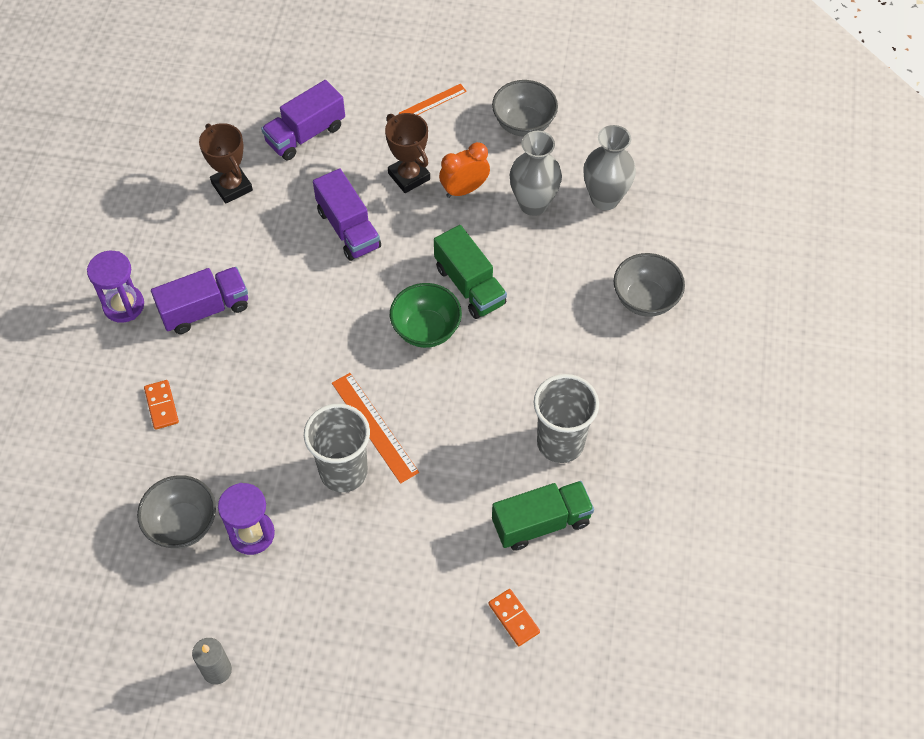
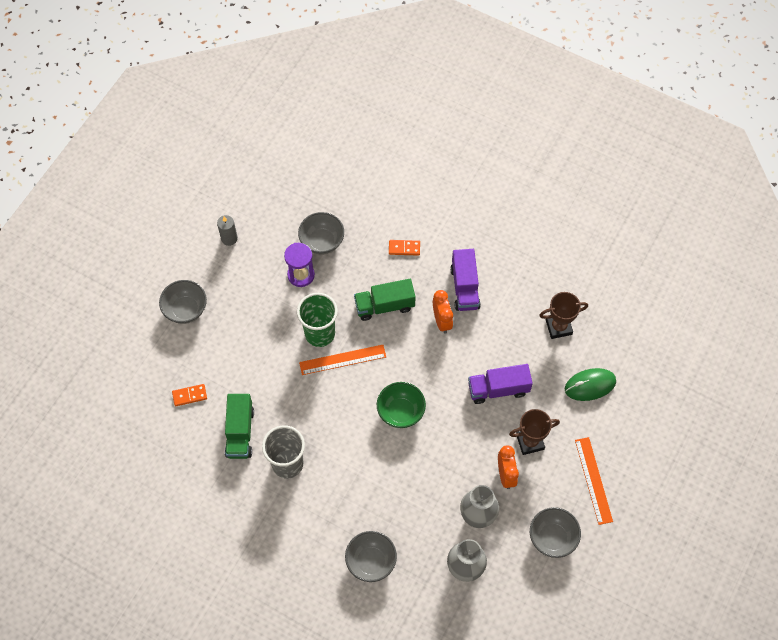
camera: 110 degrees right, 5 degrees up
(123, 305) = (485, 243): purple hourglass -> none
(268, 322) = (442, 321): none -> orange clock
(305, 134) = (590, 385): purple truck -> green mouse
(343, 472) = (320, 334): grey cup -> green cup
(371, 686) = (185, 310): none -> grey bowl
(432, 102) = (593, 480): orange ruler -> orange ruler, size x1.60
(470, 285) = (424, 450): green truck -> green truck (384, 306)

